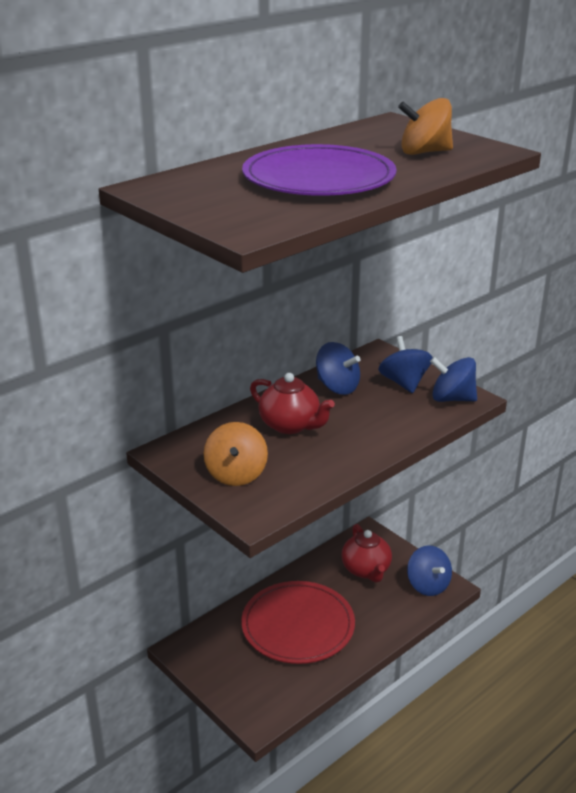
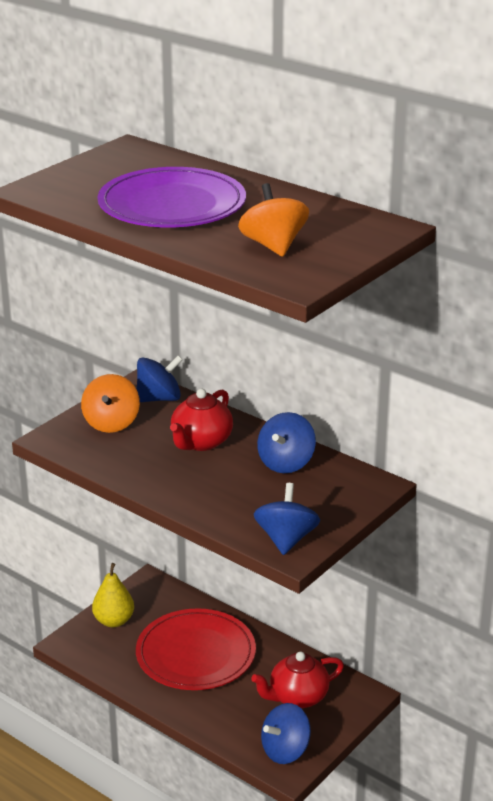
camera: 80 degrees right, 0 degrees up
(233, 681) = (114, 621): none -> yellow pear
(236, 474) = (111, 423): orange spinning top -> orange spinning top turned 75 degrees counterclockwise
(404, 383) = (311, 505): blue spinning top -> blue spinning top (159, 398)

